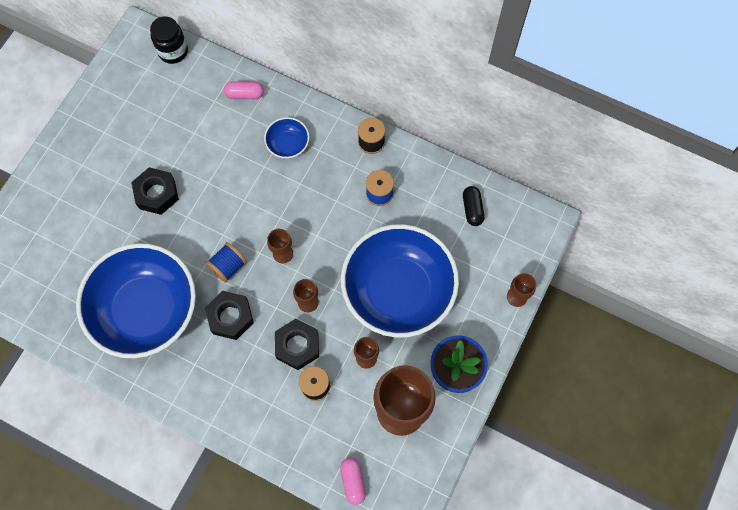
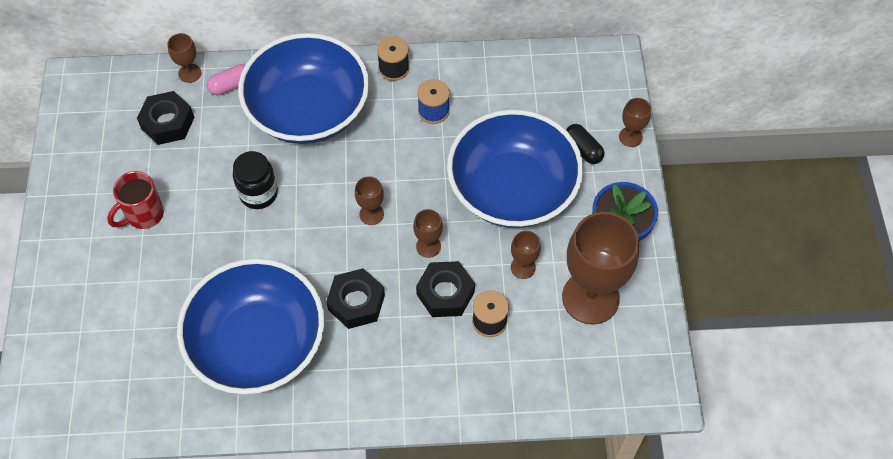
camera: 30 degrees left, 10 degrees down
(126, 167) = (143, 215): none -> red mug
(157, 194) = (196, 224): black nut -> black nut (168, 123)
(173, 51) = (125, 80): black jar -> black jar (258, 193)
(221, 69) = (190, 73): none -> brown goblet
(228, 266) = (321, 255): blue spool -> none
(288, 144) = (308, 110): blue bowl -> blue bowl, size x2.40
(353, 481) = (588, 390): pink capsule -> none
(472, 209) = (535, 81): black capsule -> black capsule (583, 149)

